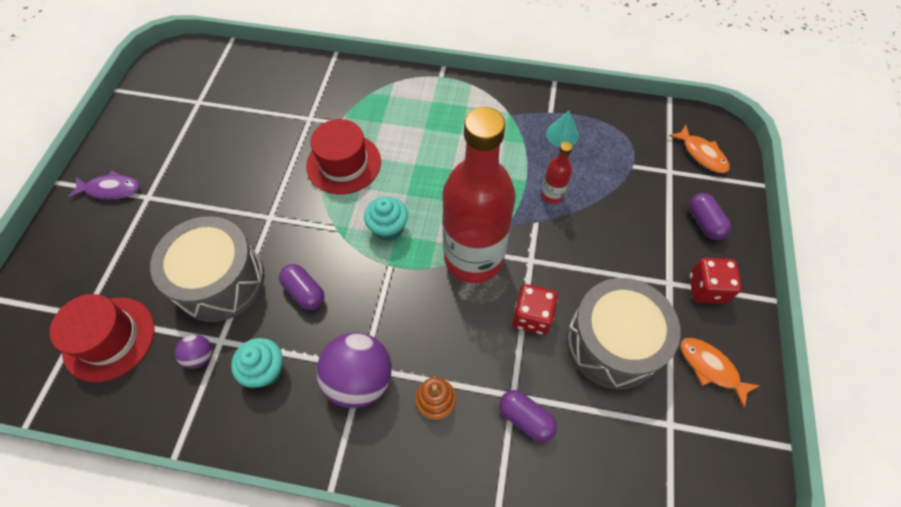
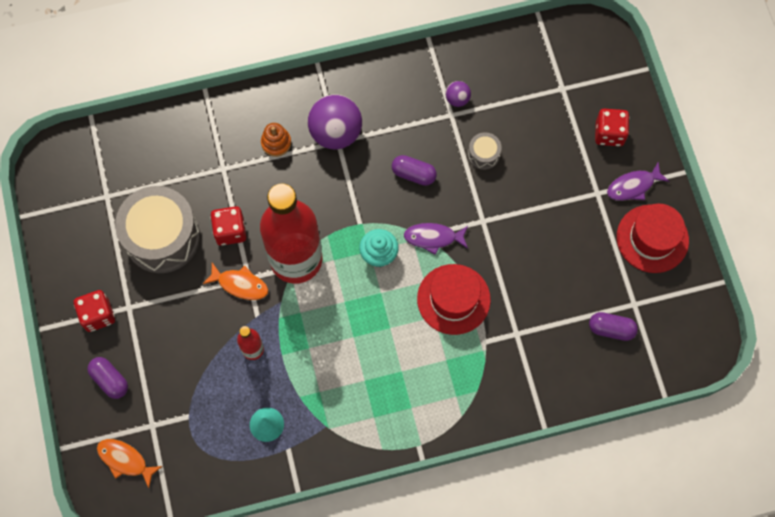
camera: 155 degrees right, 10 degrees up
(85, 246) = (609, 133): none -> red dice
(109, 338) = (530, 82): red hat -> red hat (652, 238)
(220, 280) = (483, 154): grey drum -> grey drum, size x0.43
(265, 370) = (405, 110): turquoise cupcake -> none
(326, 222) = (433, 238): none -> purple fish
(525, 418) = (208, 157): purple capsule -> purple capsule (611, 329)
(711, 368) = (84, 249): orange fish -> orange fish (240, 284)

